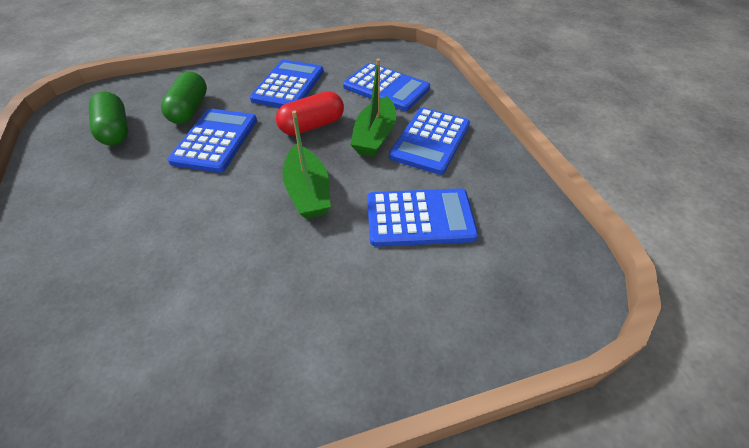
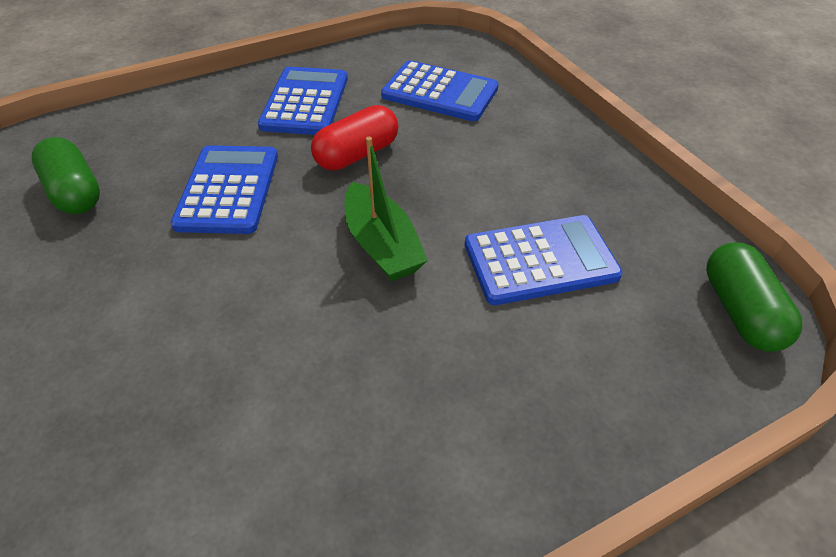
camera: 10 degrees left, 0 degrees up
(189, 110) = (175, 150): green capsule -> green capsule (740, 311)
(375, 136) = (446, 159): green boat -> none
(430, 141) = (521, 157): blue calculator -> none

